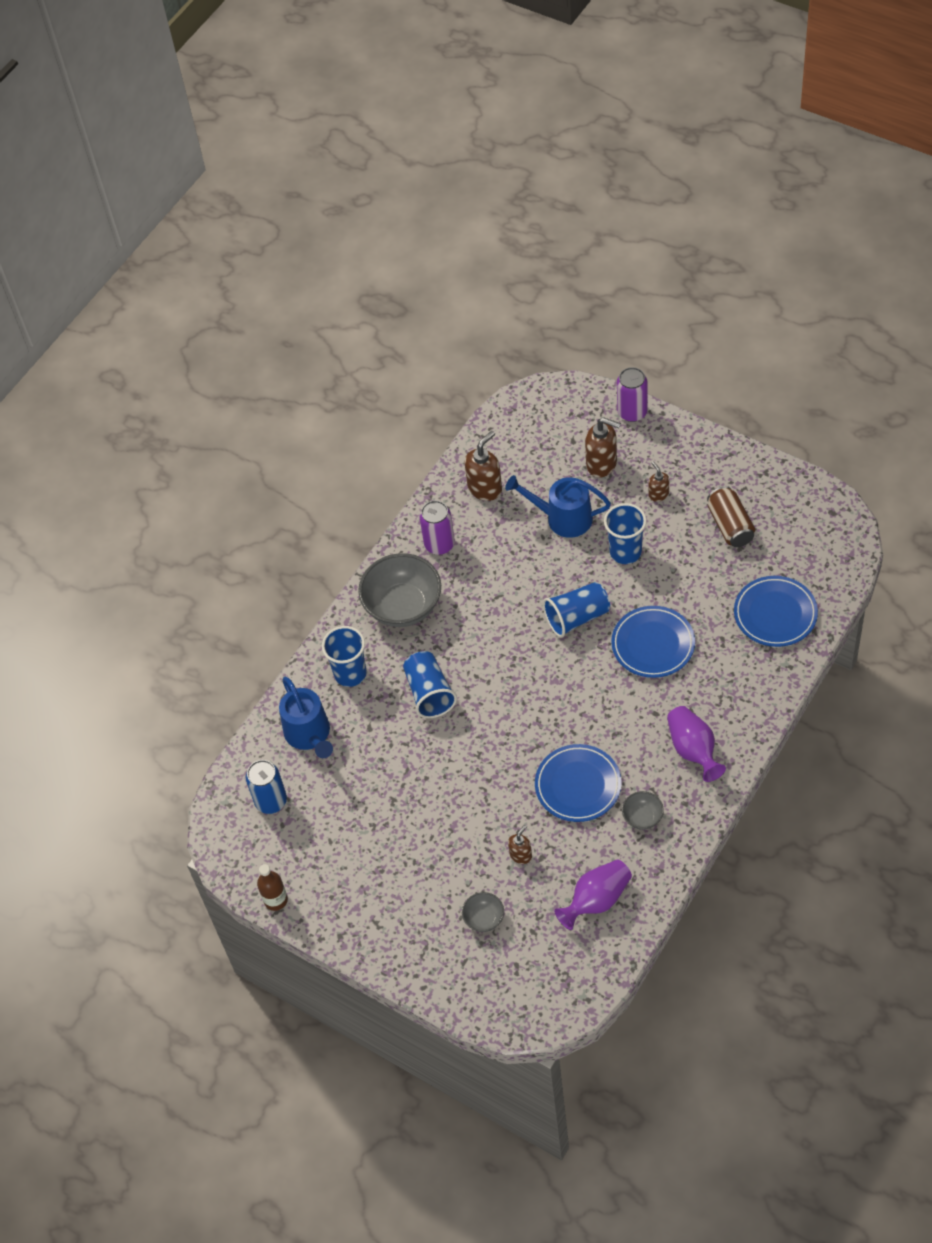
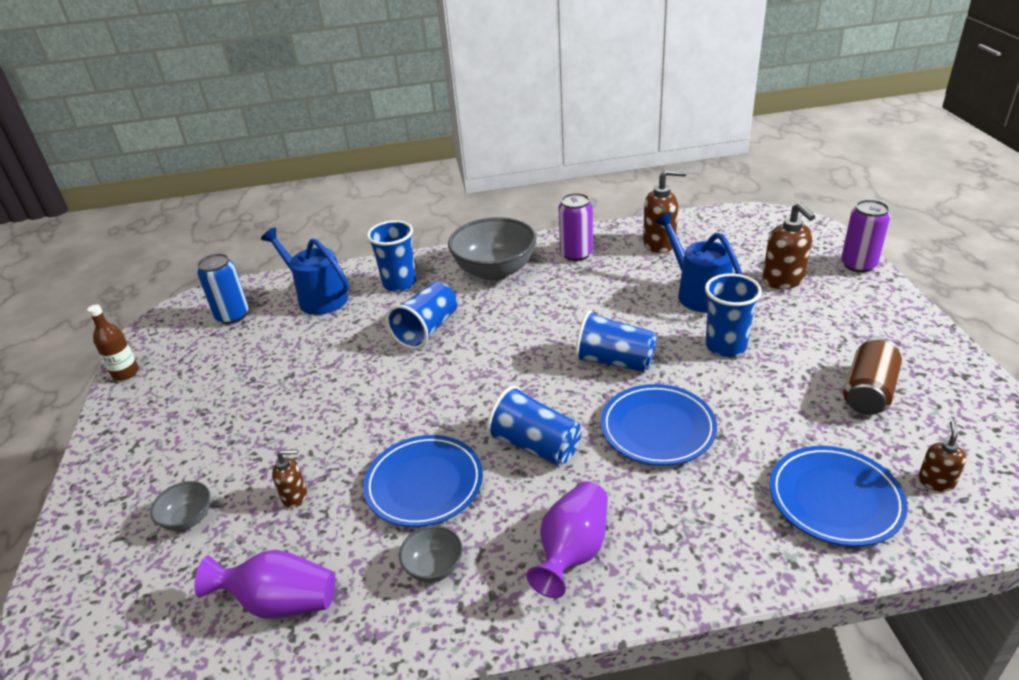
camera: 45 degrees right, 20 degrees down
(309, 734) = (318, 298): blue watering can -> blue watering can turned 105 degrees clockwise
(604, 711) = (535, 446): none -> blue cup
(658, 494) = (814, 327): brown soap dispenser -> brown soap dispenser (936, 481)

